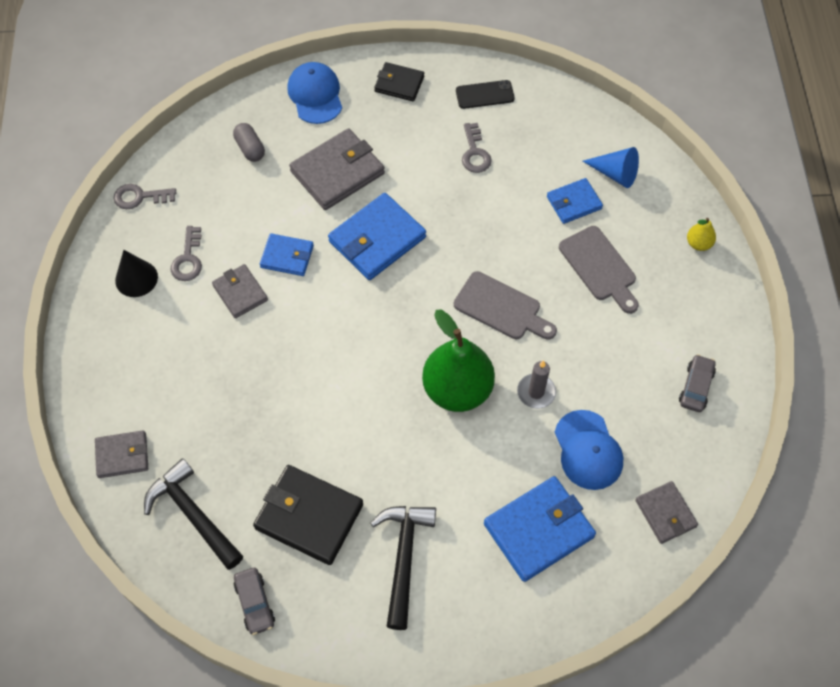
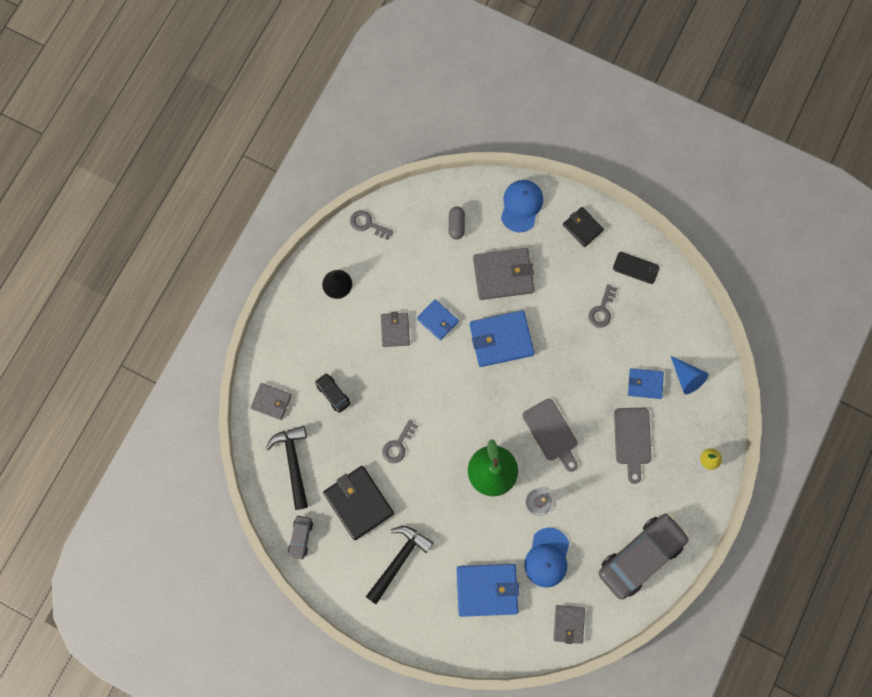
camera: 30 degrees right, 15 degrees up
(188, 259) = (375, 287): grey key -> grey key (398, 445)
(201, 404) = (333, 394): none -> black car
(695, 387) = (640, 556): grey car -> grey car, size x2.23

